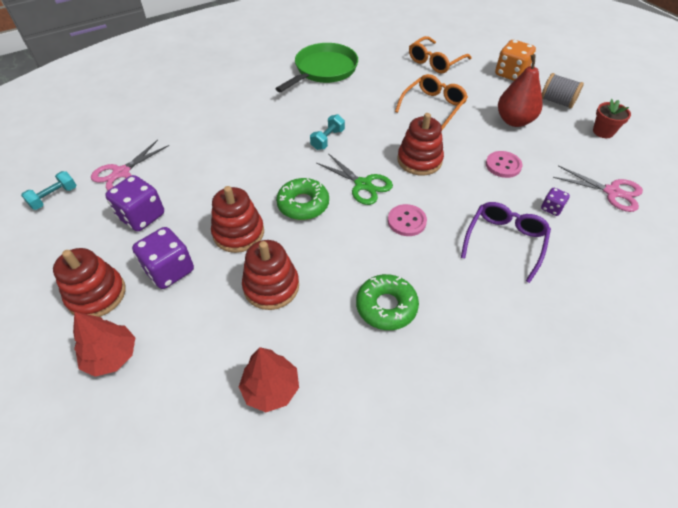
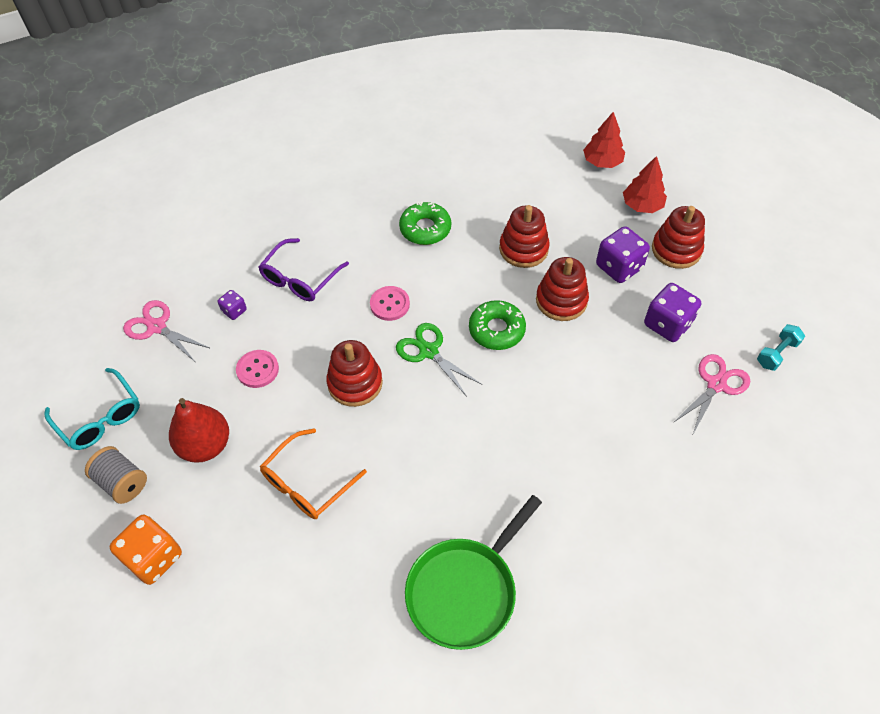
camera: 175 degrees left, 5 degrees up
(271, 388) = (517, 181): red tree -> red tree (602, 162)
(327, 139) = (465, 425): turquoise dumbbell -> none
(435, 62) = (267, 603): orange glasses -> none
(603, 132) = (100, 417): red flower pot -> turquoise glasses

